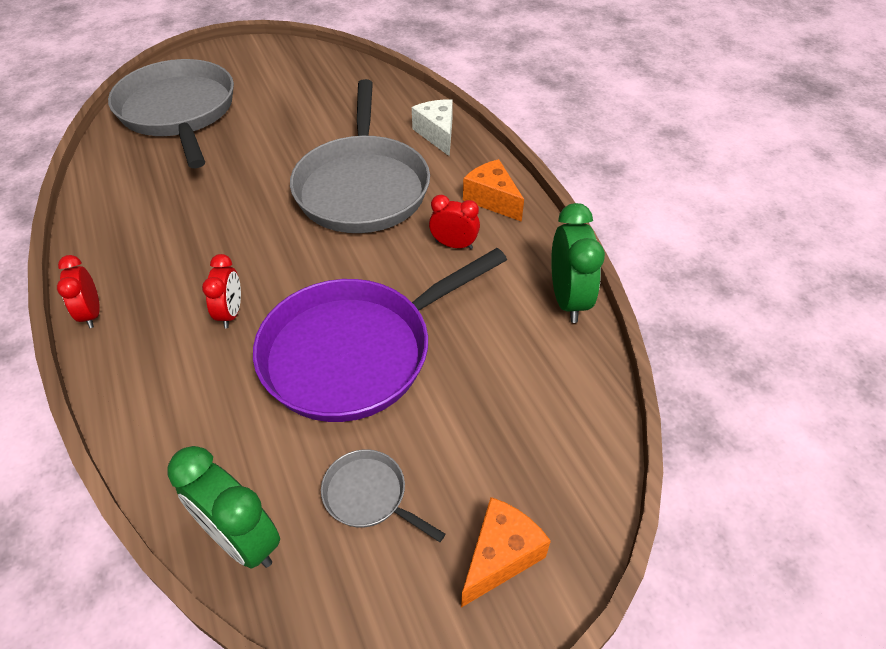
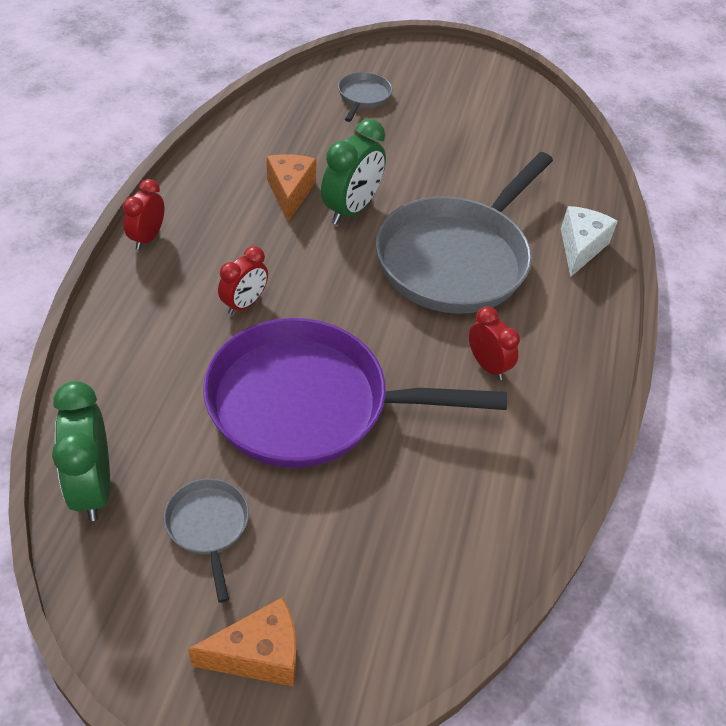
camera: 35 degrees right, 0 degrees up
(179, 112) = (363, 97): grey pan -> grey pan, size x0.42
(492, 199) = (570, 346): orange cheese -> orange cheese (290, 193)
(568, 299) = (545, 489): green clock -> green clock (351, 210)

